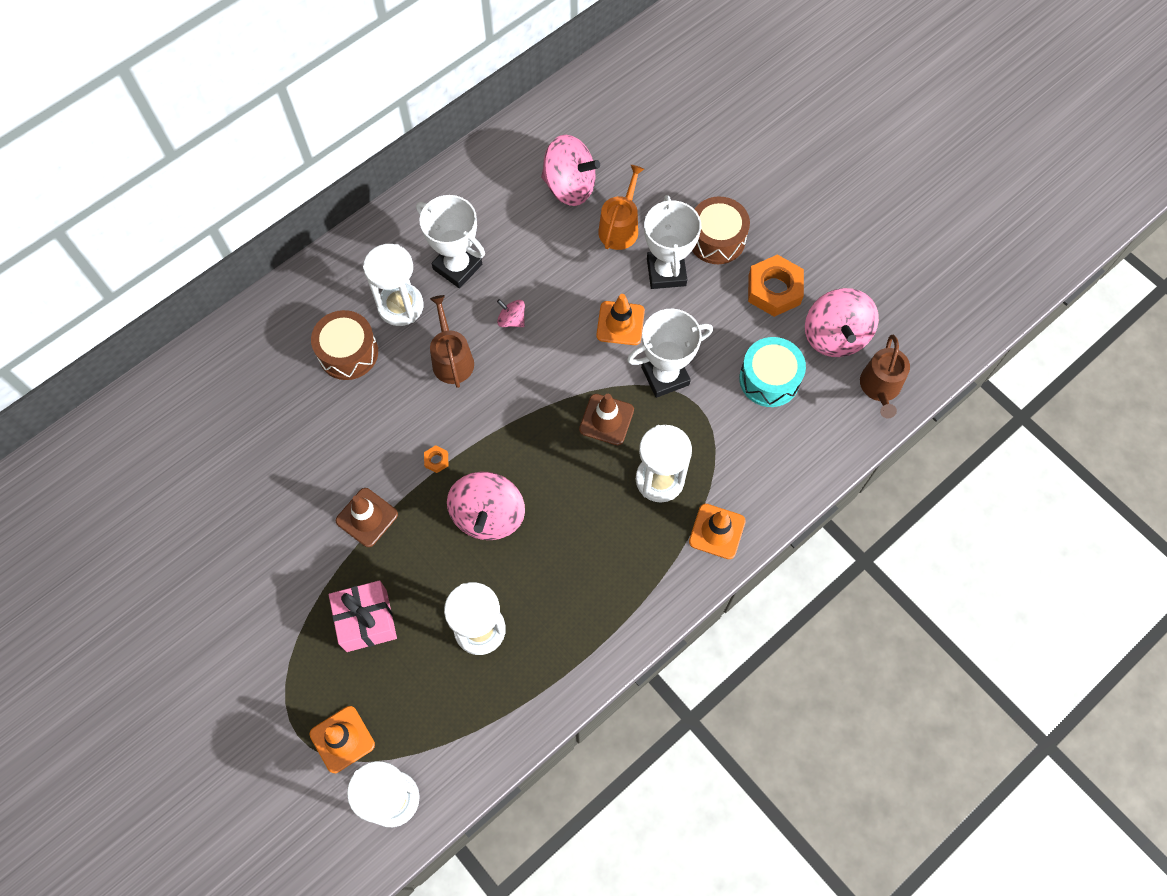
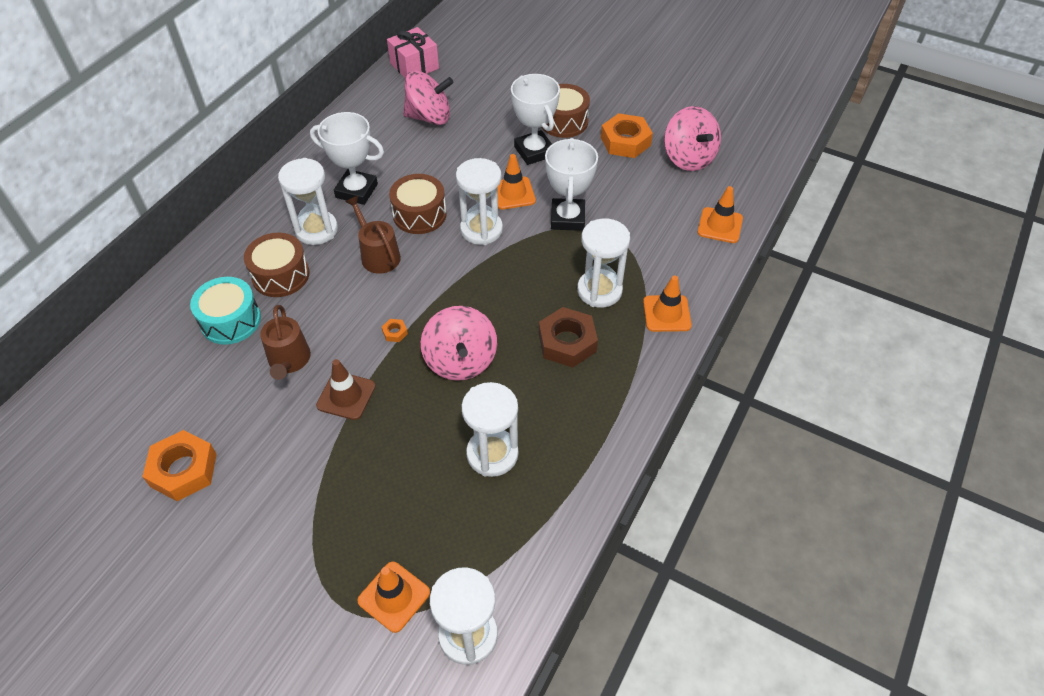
camera: 20 degrees left, 15 degrees down
(199, 546) = (183, 470): none -> orange nut
(366, 621) = (378, 482): pink gift -> pink gift (414, 66)
(511, 320) = (419, 214): pink spinning top -> brown drum
(568, 361) = (481, 230): none -> white hourglass
(601, 530) = (567, 342): none -> brown nut
(606, 419) = (533, 261): brown traffic cone -> none
(620, 227) = (483, 132): orange watering can -> none
(665, 376) = (567, 218): white trophy -> white trophy turned 45 degrees counterclockwise
(769, 379) = (653, 198): turquoise drum -> turquoise drum (230, 320)
(826, 439) = (720, 225): none -> orange traffic cone
(880, 388) = (741, 181): brown watering can -> brown watering can (289, 361)

